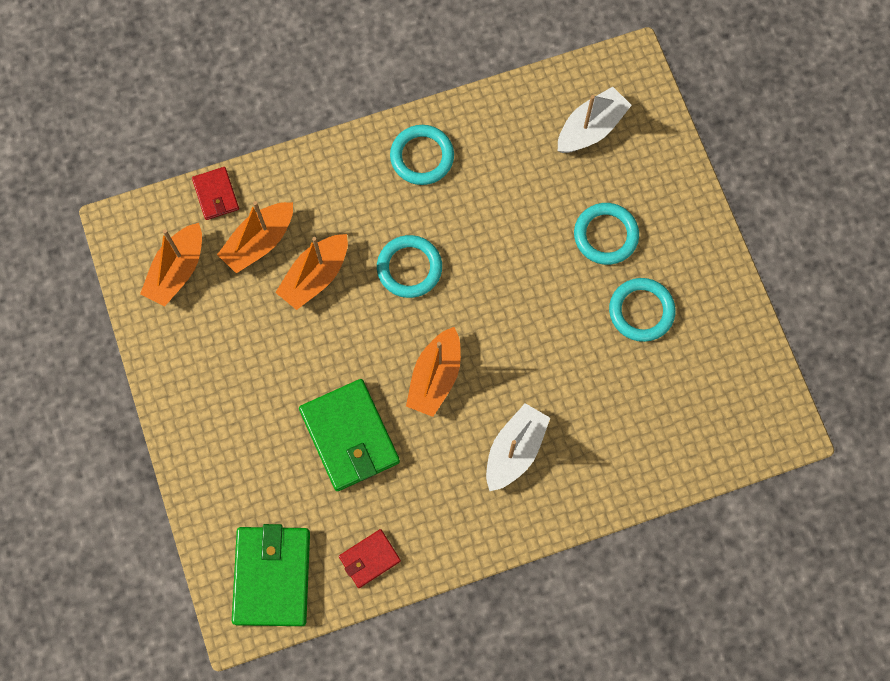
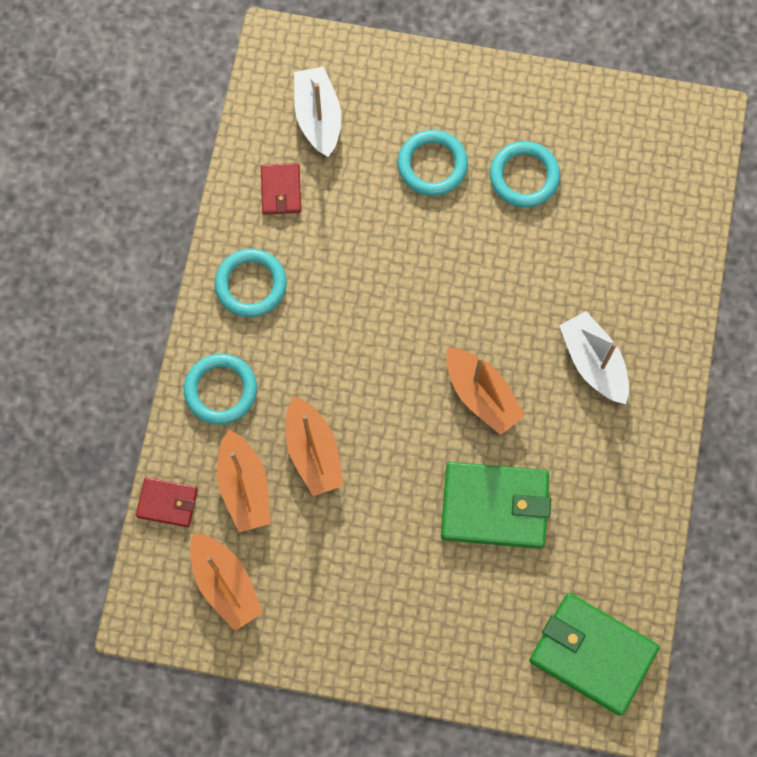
camera: 60 degrees left, 0 degrees up
(369, 559) = (625, 552): red wallet -> red wallet (281, 190)
(409, 268) = (358, 359): turquoise ring -> turquoise ring (221, 390)

